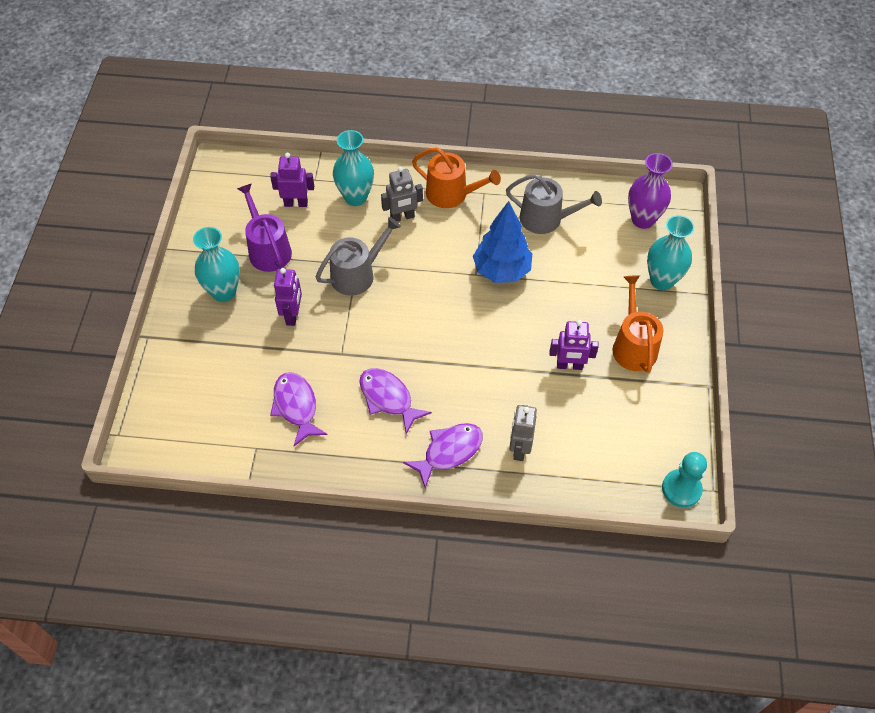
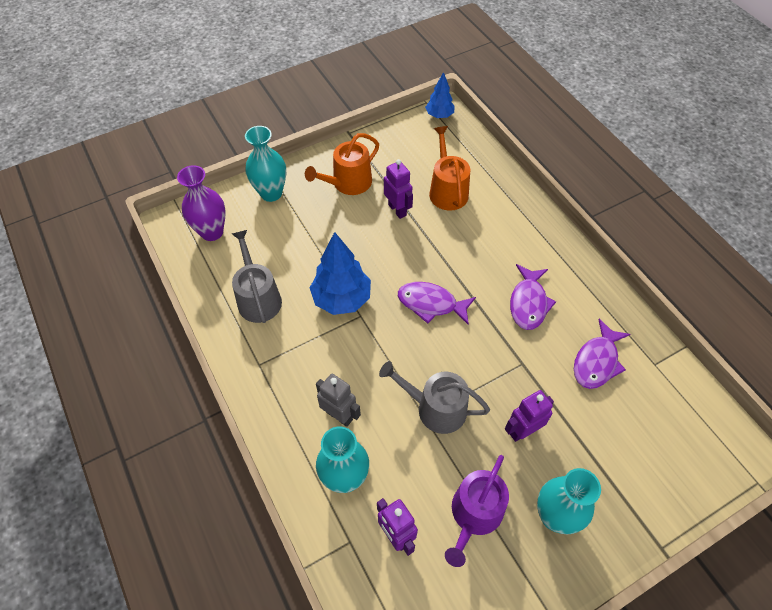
camera: 125 degrees left, 0 degrees up
(449, 452) = (531, 240): purple fish -> purple fish (431, 304)
(451, 194) = (279, 390): orange watering can -> orange watering can (447, 190)
(519, 448) = (490, 204): grey robot -> none
(681, 489) = (439, 115): turquoise pawn -> blue tree

